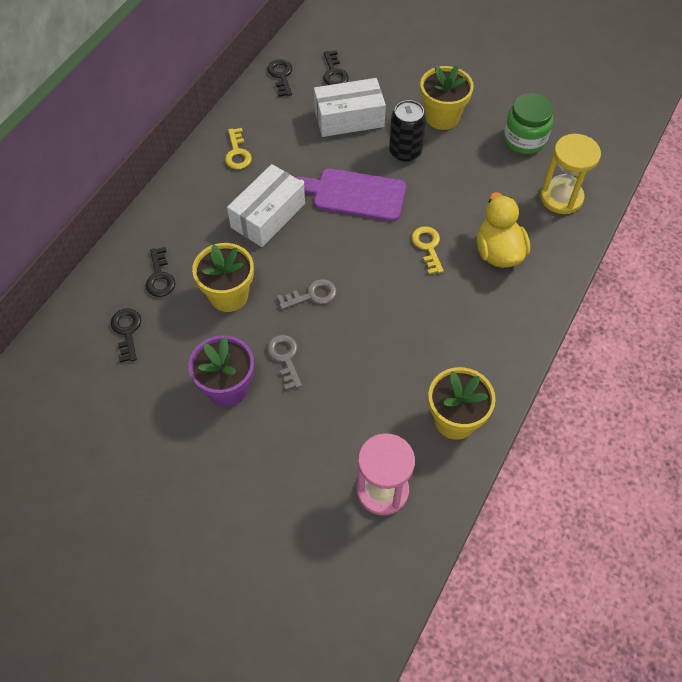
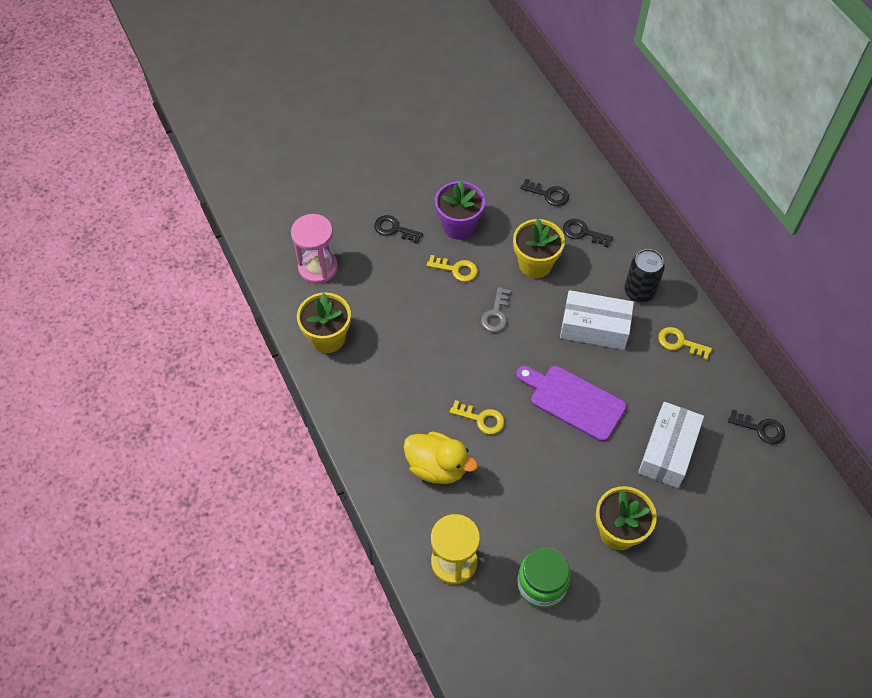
camera: 125 degrees right, 0 degrees up
(268, 215) = (594, 328): white box -> white box turned 60 degrees counterclockwise
(285, 358) = (456, 269): grey key -> yellow key
(334, 73) = (738, 476): black key -> black key (394, 229)
(355, 194) = (573, 401): purple cutting board -> purple cutting board turned 105 degrees counterclockwise
(405, 152) = (595, 470): black can -> black can (639, 291)

